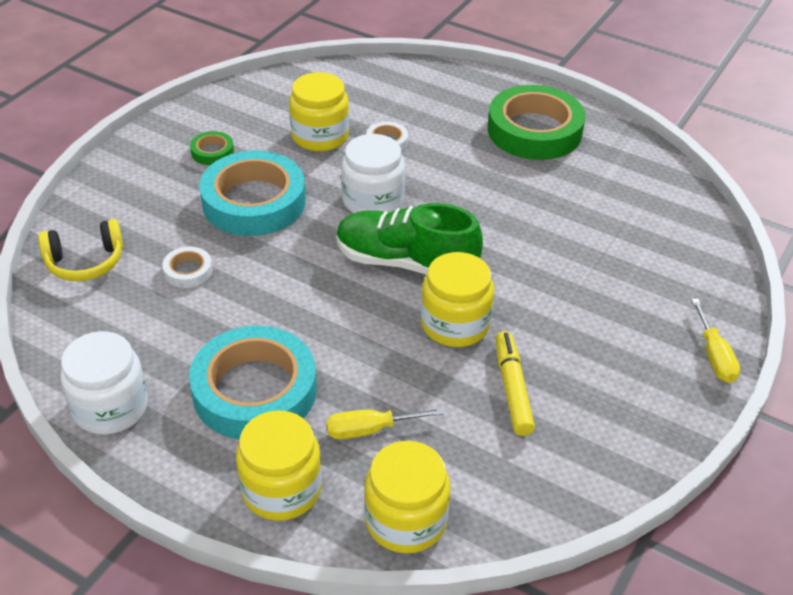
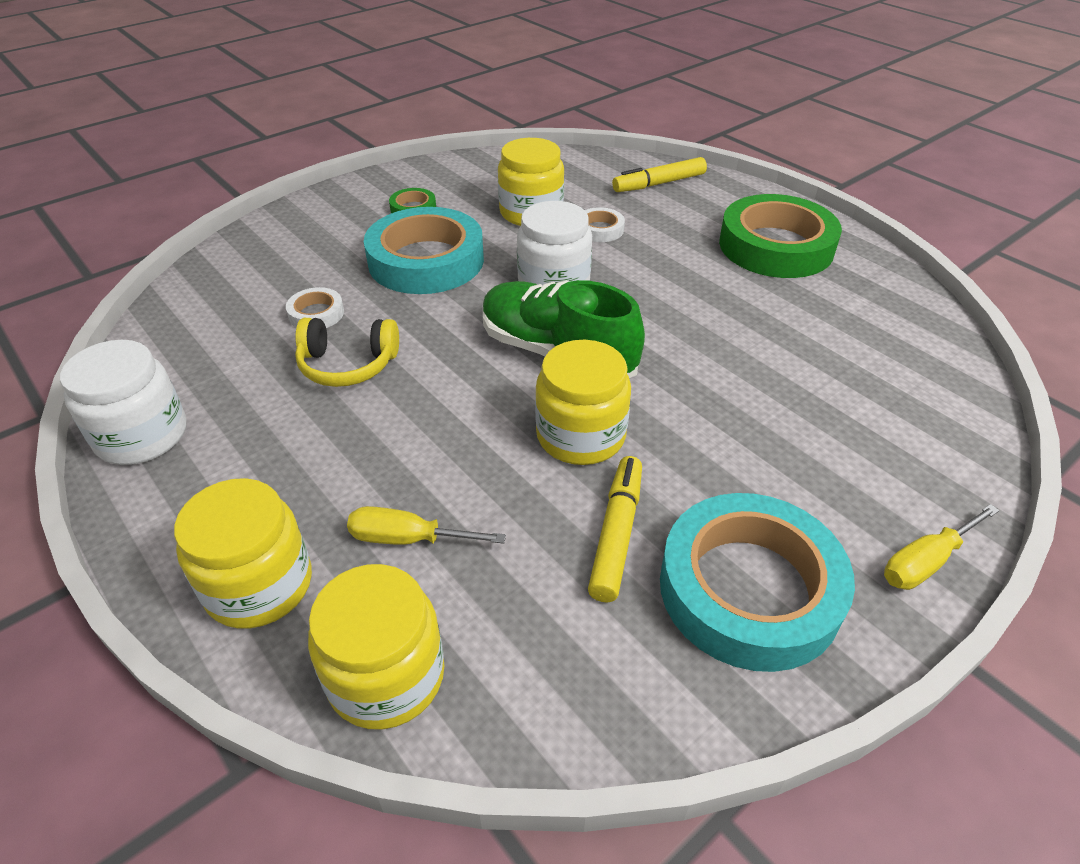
camera: 20 degrees right, 0 degrees up
(85, 262) = (223, 285): yellow headphones -> yellow headphones (348, 365)
(255, 390) = (304, 456): turquoise tape -> turquoise tape (749, 589)
(416, 86) = (659, 183): none -> yellow marker
(714, 356) = (925, 562): yellow screwdriver -> yellow screwdriver turned 45 degrees clockwise

